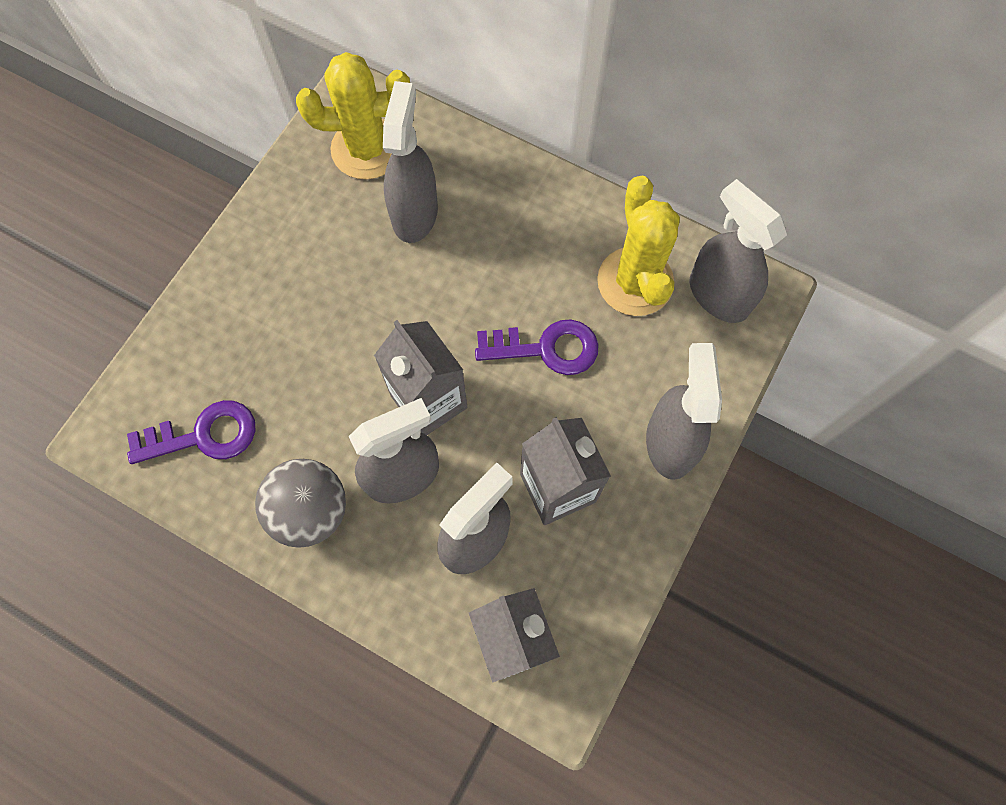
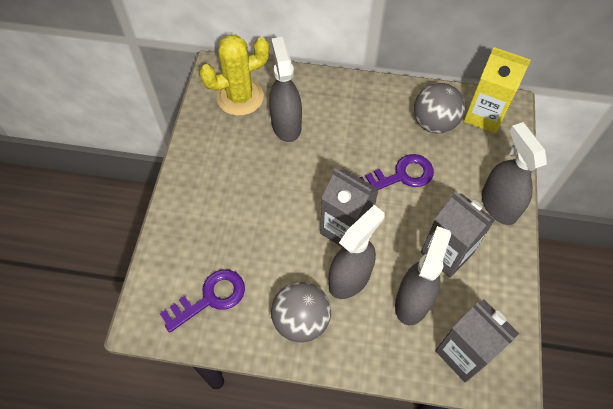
camera: 20 degrees left, 10 degrees down
(635, 282) = (434, 123): yellow cactus -> grey ball
(718, 295) = (484, 115): grey spray bottle -> yellow carton

